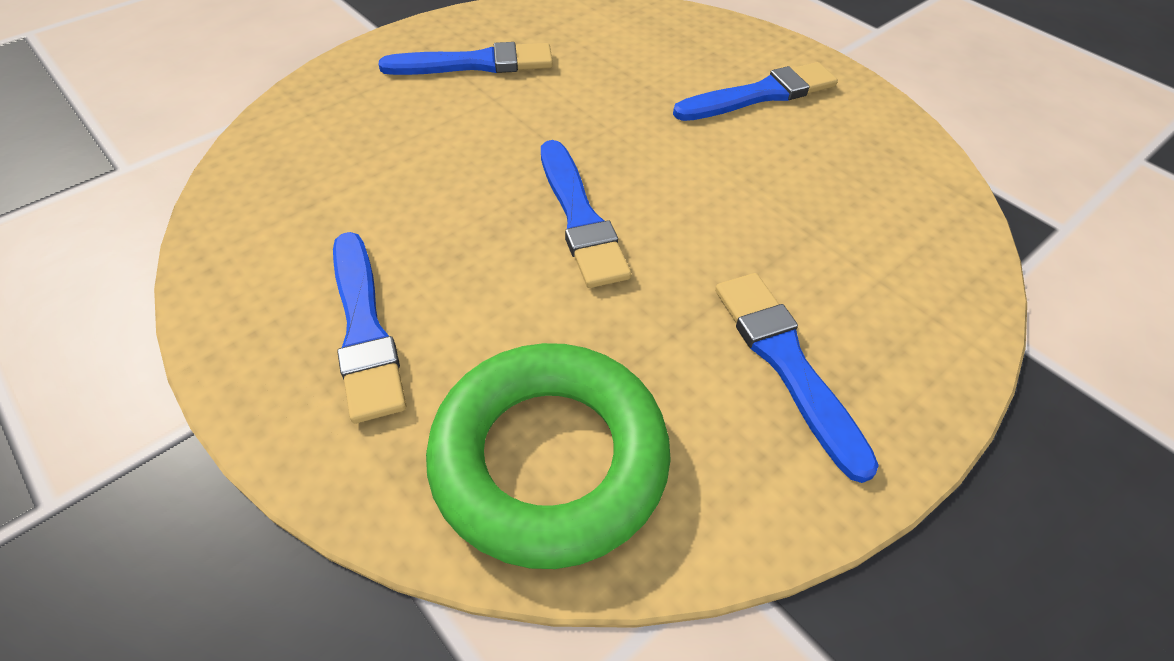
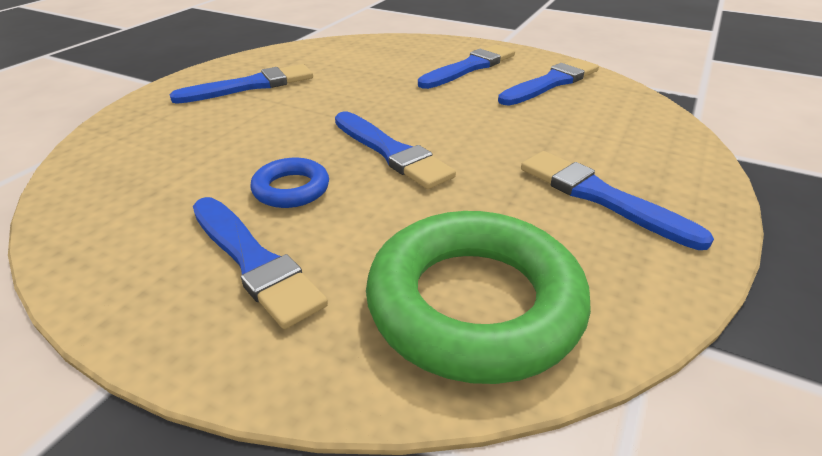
camera: 20 degrees left, 15 degrees down
(445, 241) = (291, 189): none -> blue ring
(853, 151) = (551, 83): none -> blue brush

